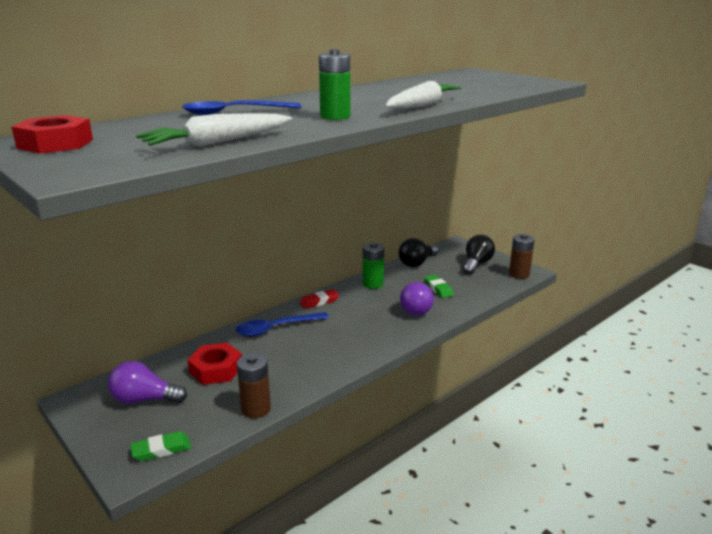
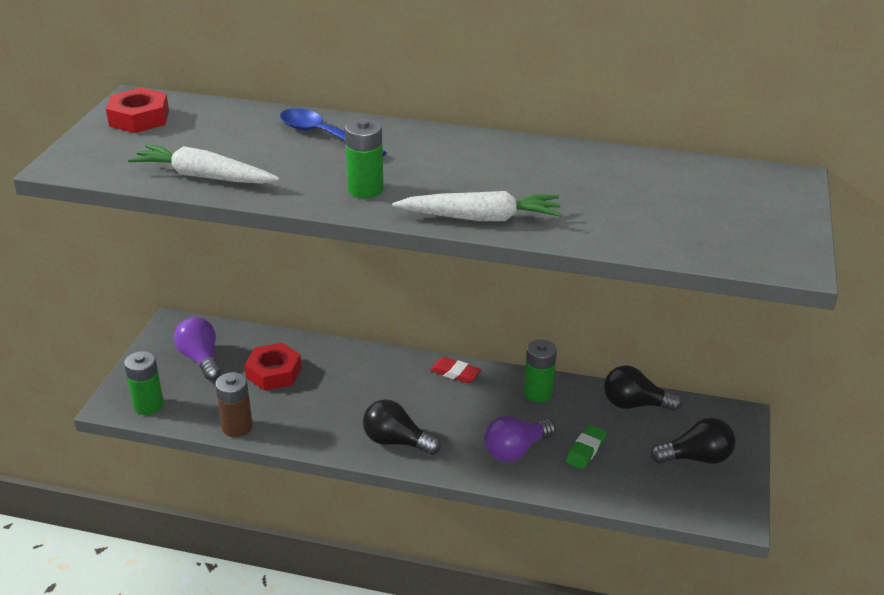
camera: 55 degrees right, 10 degrees up
(161, 449) = (148, 405): green eraser -> green battery
(276, 329) = (373, 371): blue spoon -> none
(359, 345) = (396, 441): none -> black light bulb
(519, 274) = (714, 509): brown battery -> none

